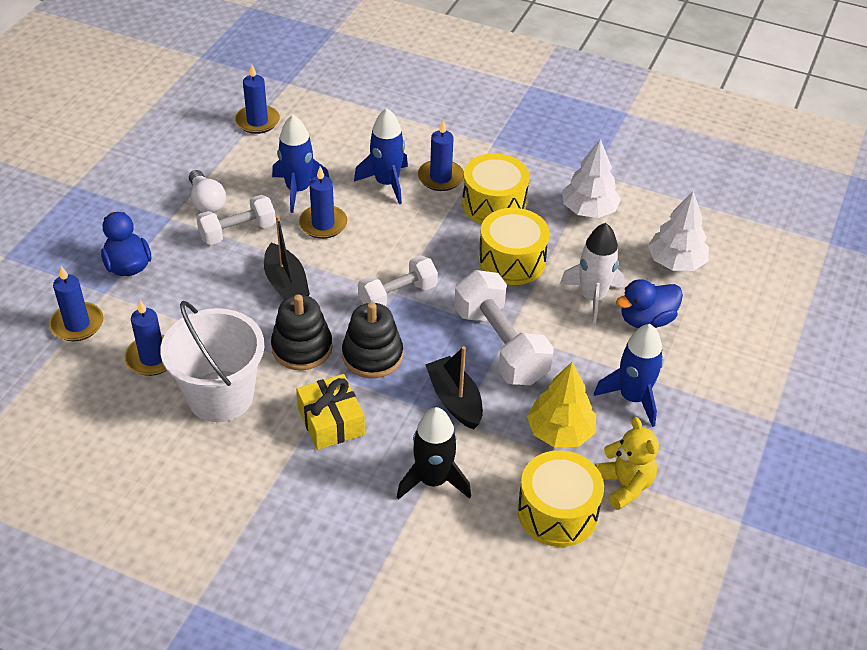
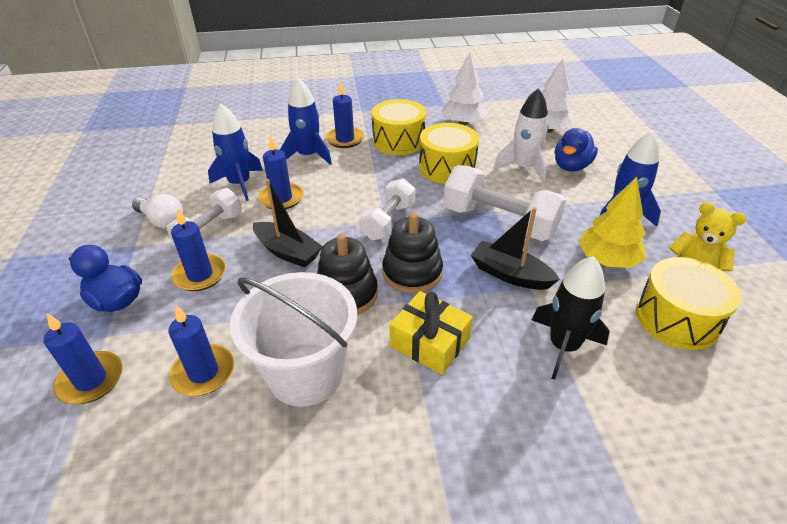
camera: 30 degrees left, 5 degrees down
(257, 121) = (166, 153): blue candle -> blue candle (200, 275)

